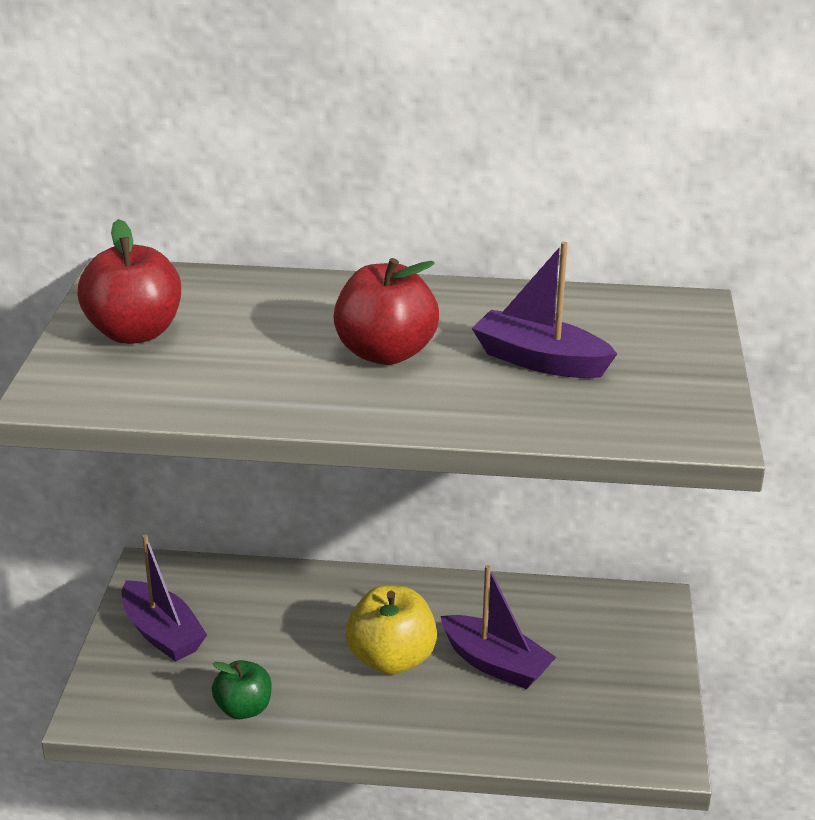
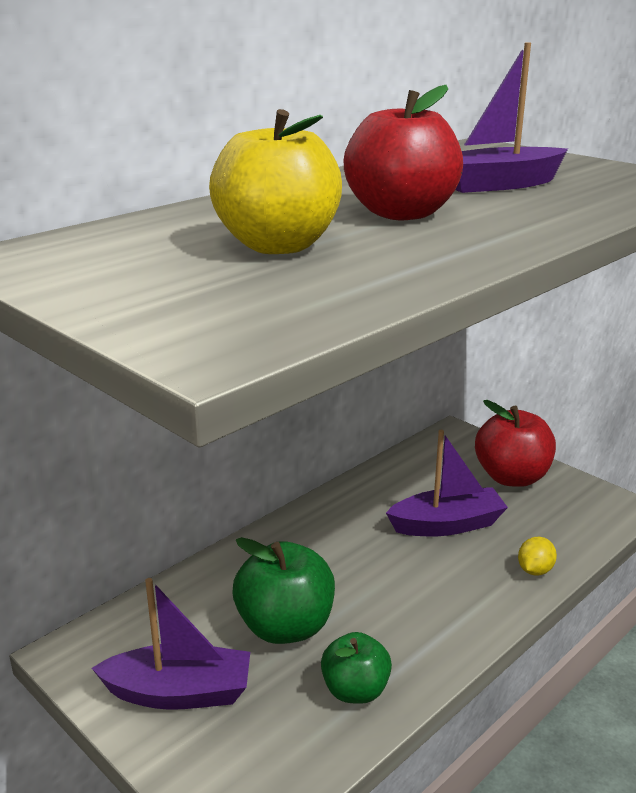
camera: 50 degrees left, 5 degrees down
(134, 333) = (153, 277): red apple -> red apple (511, 477)
(271, 644) = (285, 627): none -> green apple
(391, 660) = (385, 571): yellow apple -> yellow apple (278, 246)
(490, 741) = (535, 570): none -> yellow lemon

